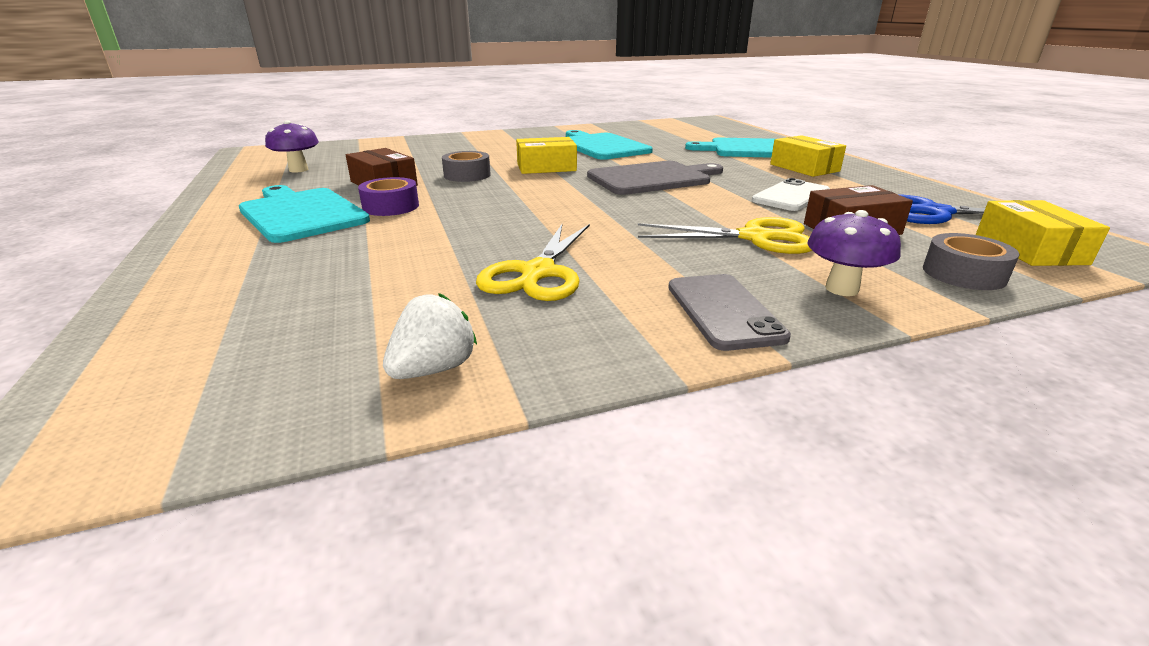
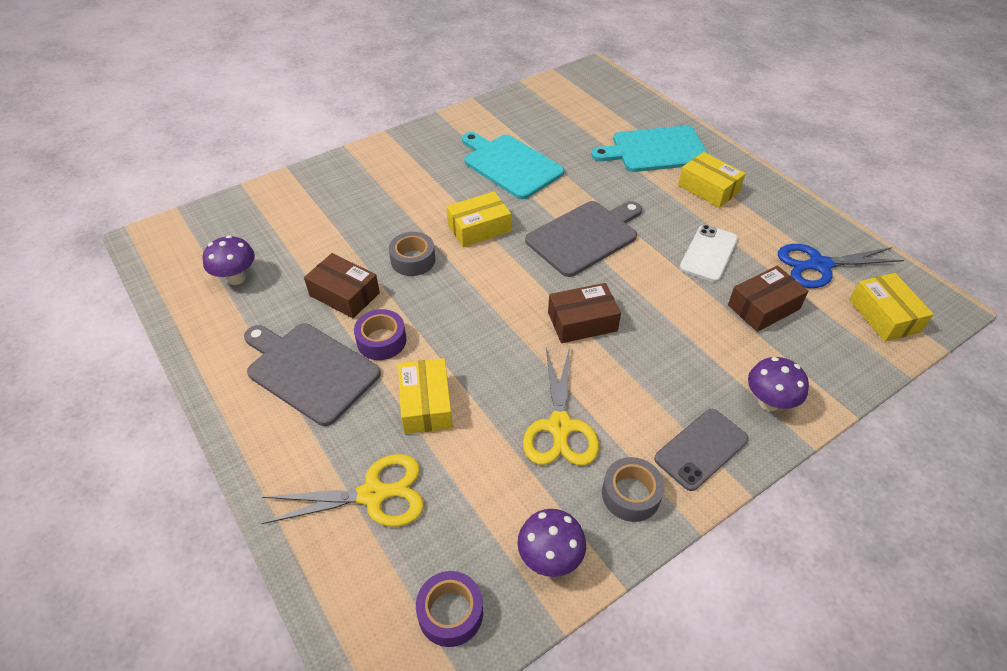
camera: 15 degrees left, 20 degrees up
(241, 395) = (450, 613): none -> purple tape
(301, 213) = (309, 370): turquoise cutting board -> grey cutting board
(395, 242) = (426, 404): none -> yellow box
(434, 369) = (550, 558): white strawberry -> purple mushroom
(617, 217) = (582, 321): none -> brown box
(723, 311) = (701, 449): grey phone -> grey phone turned 75 degrees clockwise
(754, 237) = (697, 337): yellow scissors -> yellow scissors (373, 494)
(963, 274) = (842, 363): grey tape -> grey tape (631, 494)

